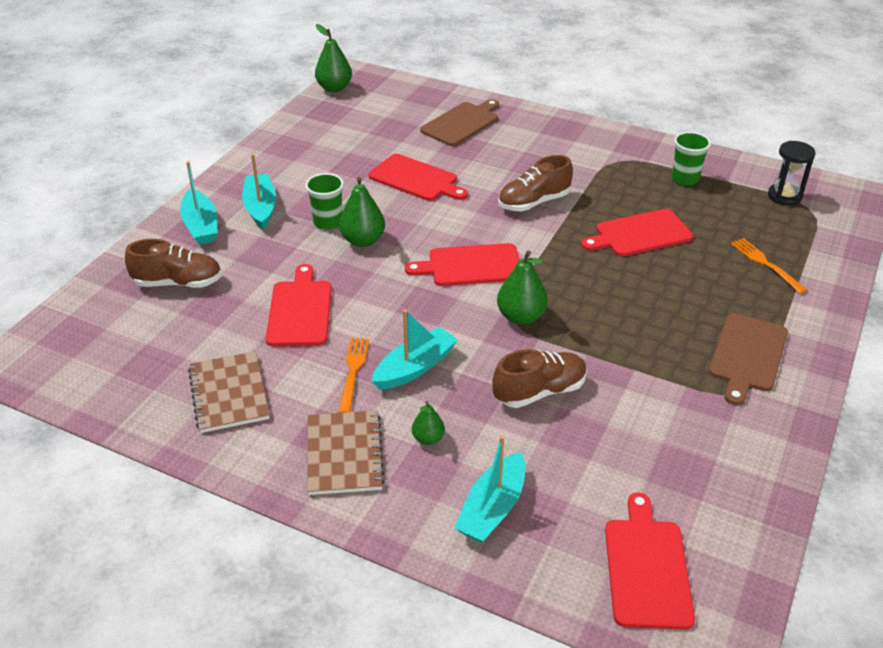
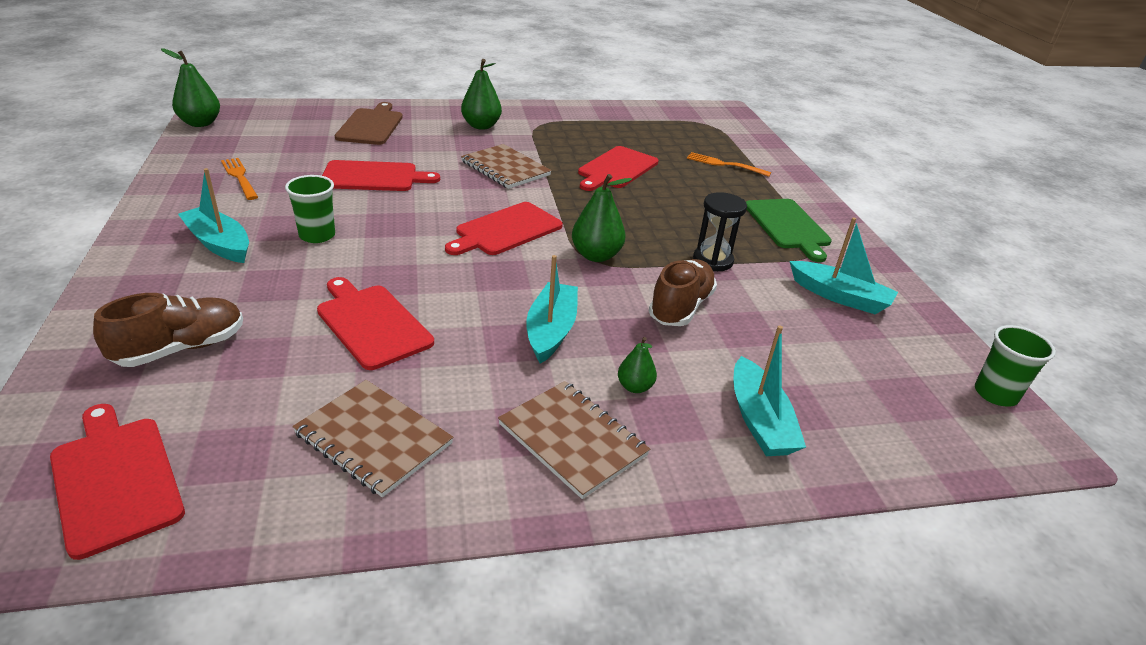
camera: 40 degrees left, 5 degrees down
(201, 226) = (154, 282): turquoise boat -> turquoise boat (840, 296)
(353, 371) = (494, 358): orange fork -> orange fork (239, 177)
(363, 240) = (374, 240): green pear -> green pear (481, 126)
(534, 202) = (505, 168): brown shoe -> brown notebook
(647, 568) = (919, 406): red cutting board -> red cutting board (115, 479)
(685, 179) = (604, 125): green cup -> green cup (995, 394)
(747, 355) = (788, 226): brown cutting board -> green cutting board
(784, 196) = (683, 120): black hourglass -> black hourglass (713, 261)

